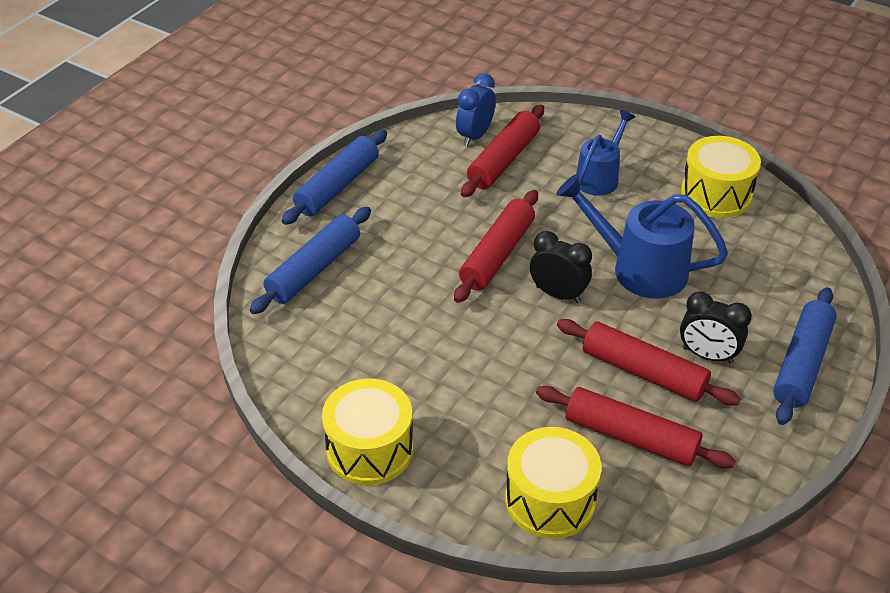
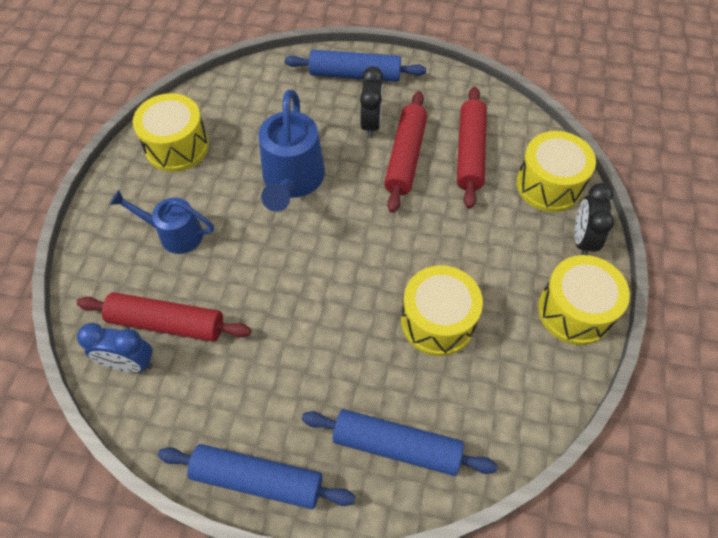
camera: 110 degrees left, 15 degrees up
(416, 332) = (437, 321): none -> yellow drum
(497, 254) = (313, 288): red rolling pin -> none
(558, 294) = (345, 229): black clock -> black clock (582, 240)

